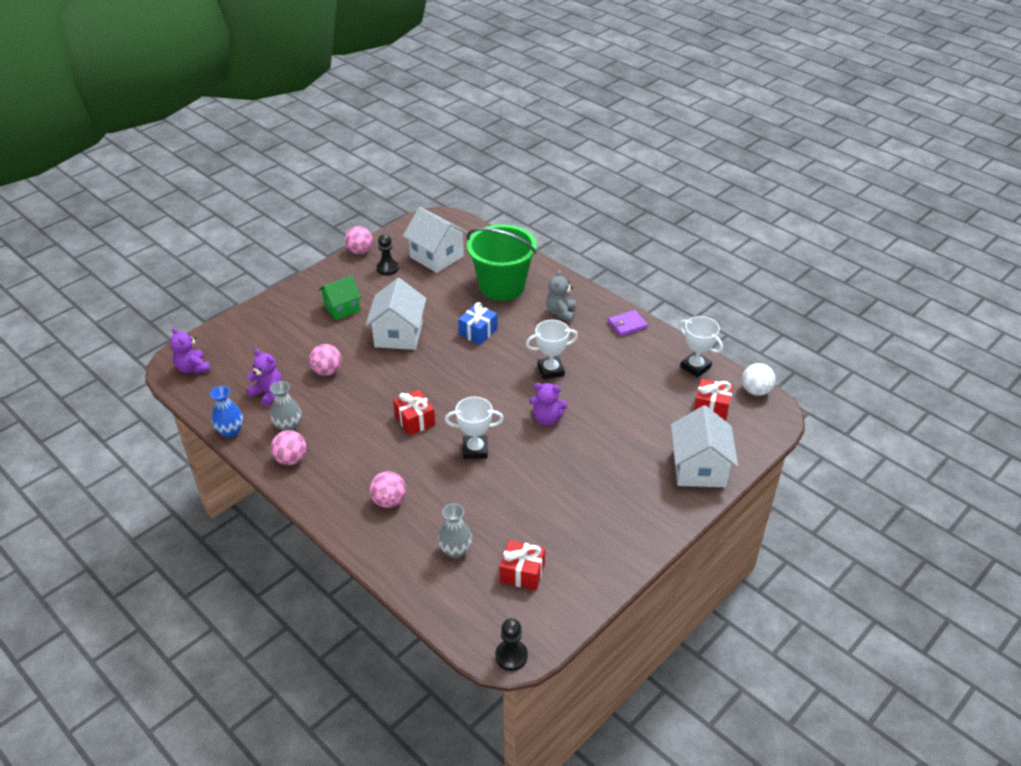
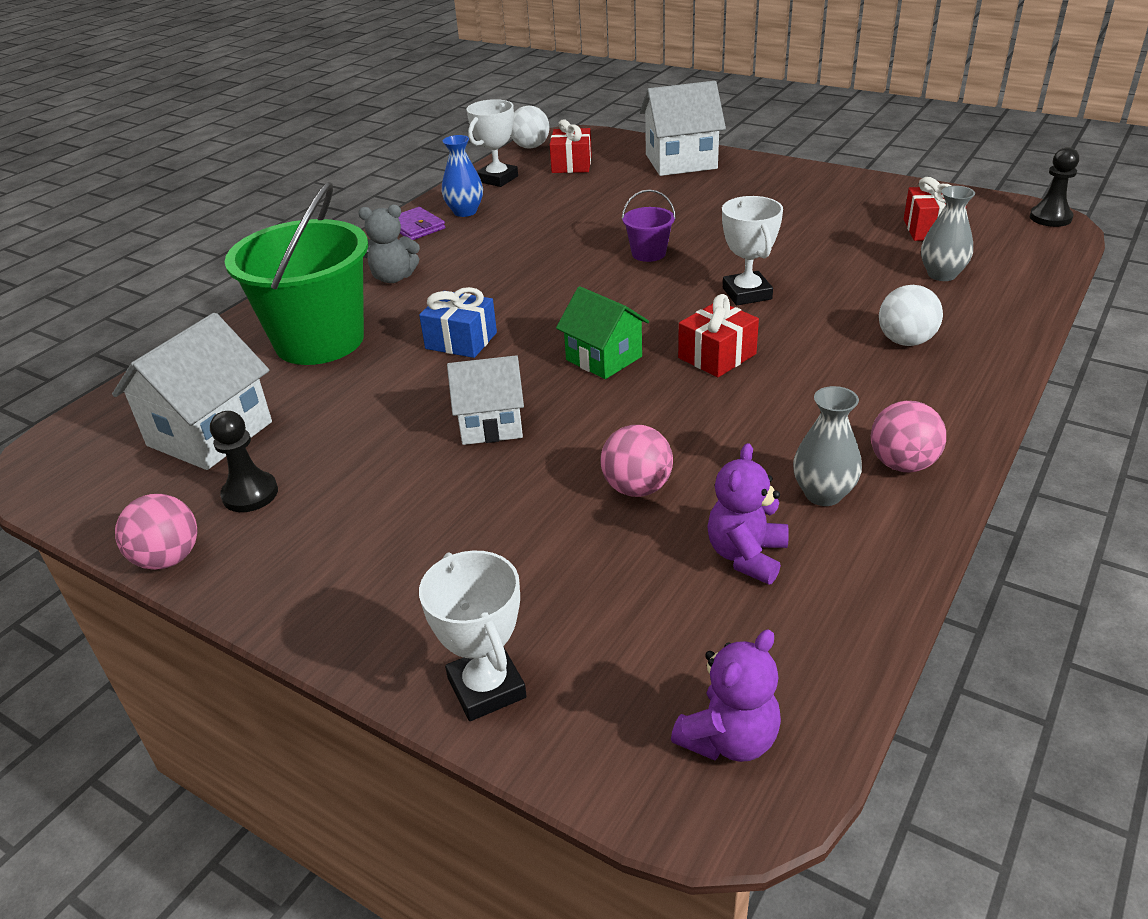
camera: 100 degrees left, 5 degrees down
(230, 431) = (893, 575): blue vase -> blue vase (465, 212)
(342, 308) = (413, 526): green house -> green house (604, 358)
(389, 501) = (905, 341): pink ball -> white ball
(398, 335) = (491, 424): white house -> white house, size x0.67
(547, 419) = (648, 253): purple teddy bear -> purple bucket
(550, 370) = (541, 265): white trophy -> white trophy (486, 688)

